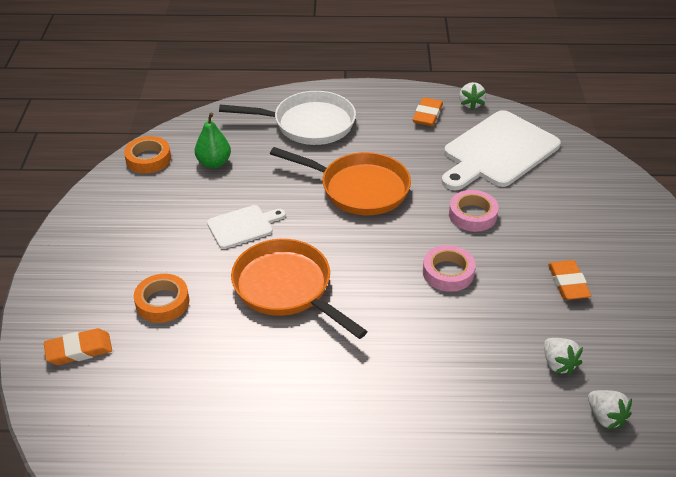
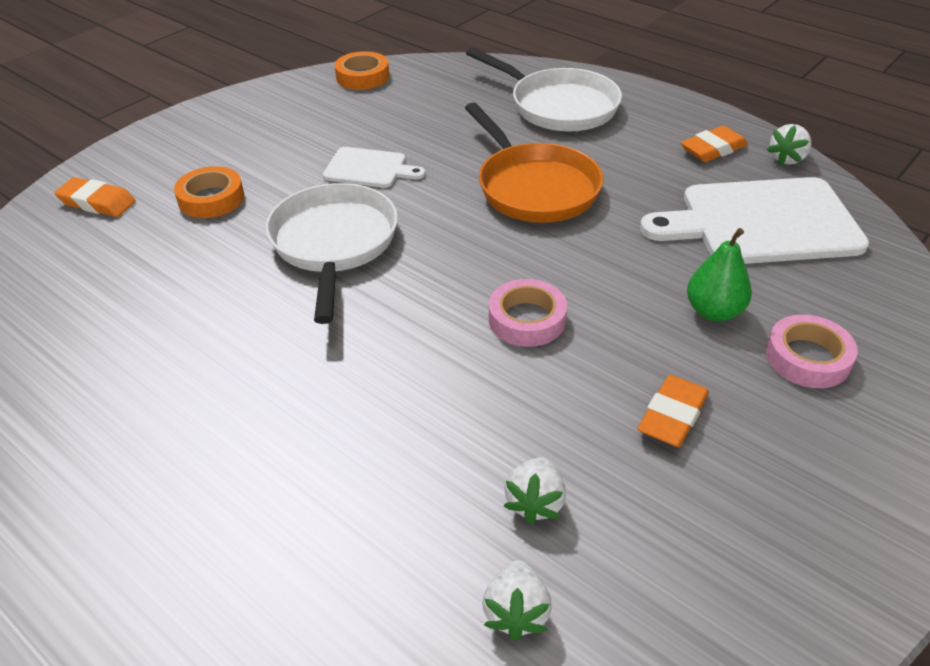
camera: 40 degrees right, 0 degrees up
(214, 163) = (416, 103): green pear -> green pear (713, 311)
(286, 288) = (334, 244): orange pan -> white pan
(472, 215) = (638, 274): pink tape -> pink tape (807, 358)

